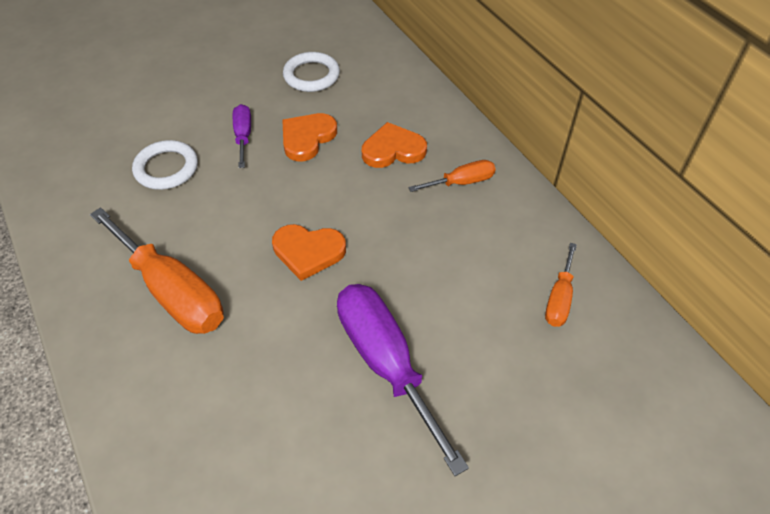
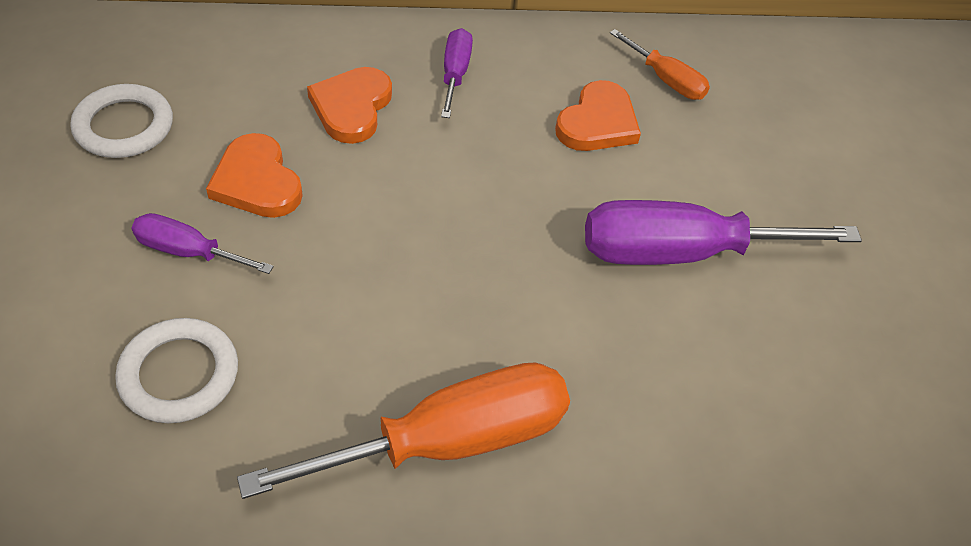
camera: 70 degrees left, 0 degrees up
(308, 252) = (472, 260): orange heart -> orange heart (597, 123)
(462, 182) = (455, 74): orange screwdriver -> purple screwdriver

